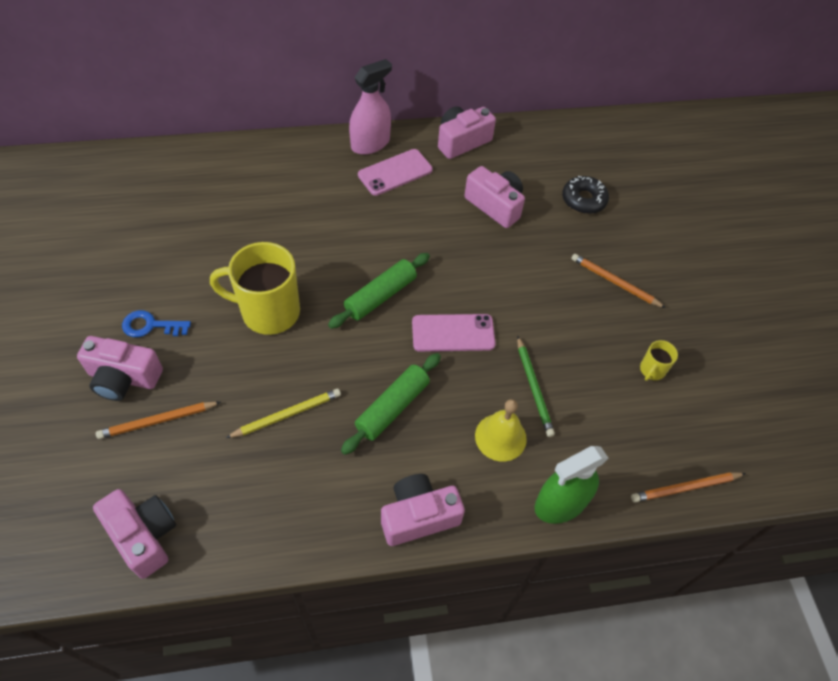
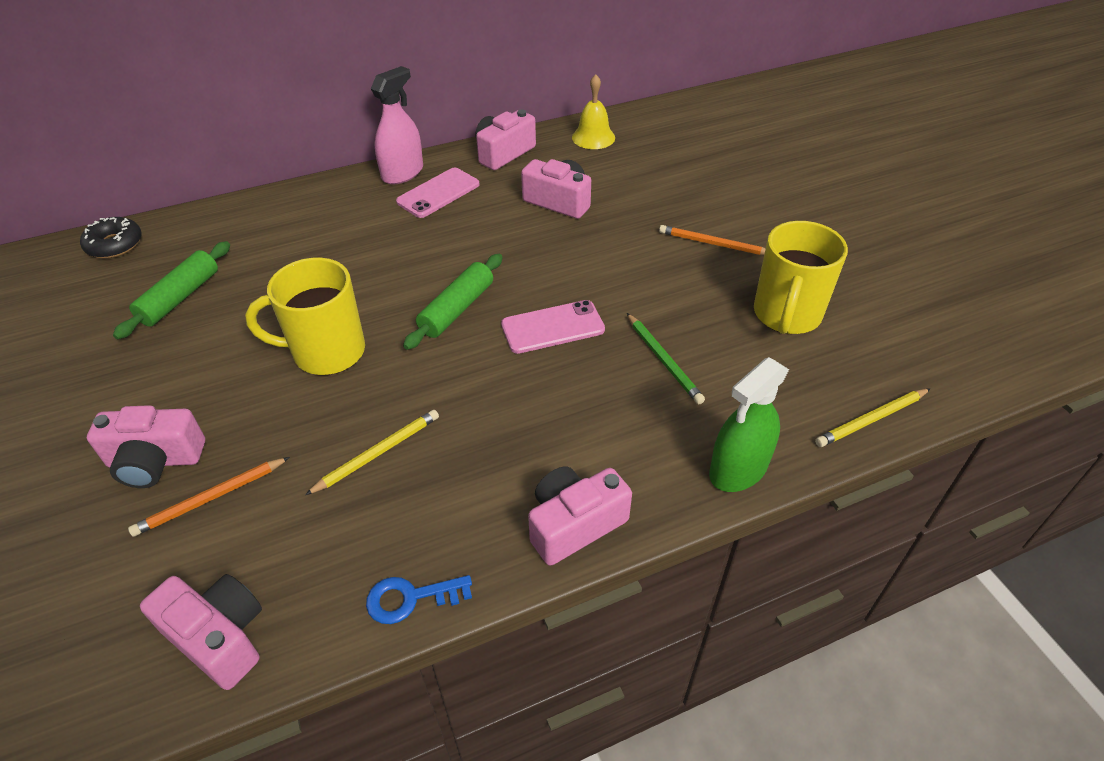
camera: 10 degrees left, 10 degrees down
(150, 325) = (180, 397): blue key -> blue key (410, 598)
(392, 407) = (506, 416): green rolling pin -> green rolling pin (180, 298)
(500, 437) = (643, 417): yellow bell -> yellow bell (593, 137)
(583, 200) = (652, 179): black donut -> black donut (114, 244)
(652, 370) = (786, 315): yellow mug -> yellow mug, size x2.23
(685, 488) = (872, 420): orange pencil -> yellow pencil

